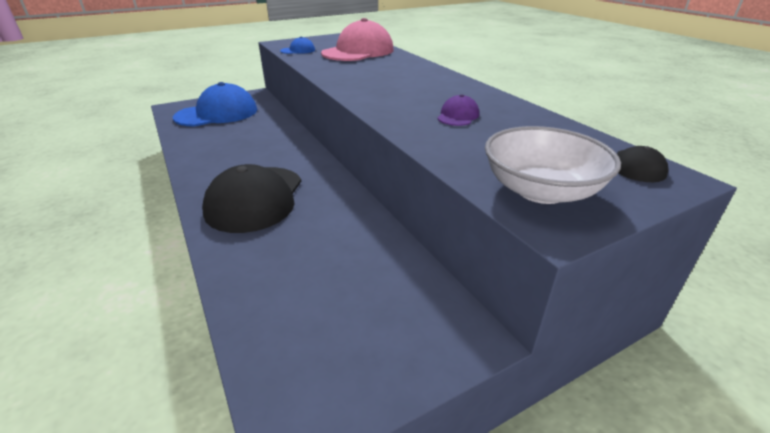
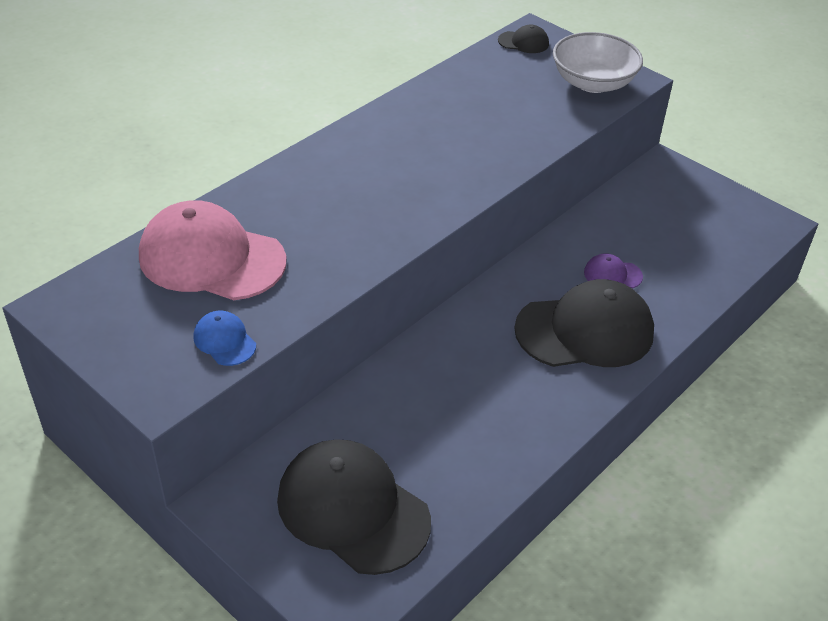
camera: 110 degrees left, 10 degrees up
(217, 113) = (353, 509): blue cap -> black cap
(458, 116) = (469, 128): purple cap -> purple cap (612, 274)

